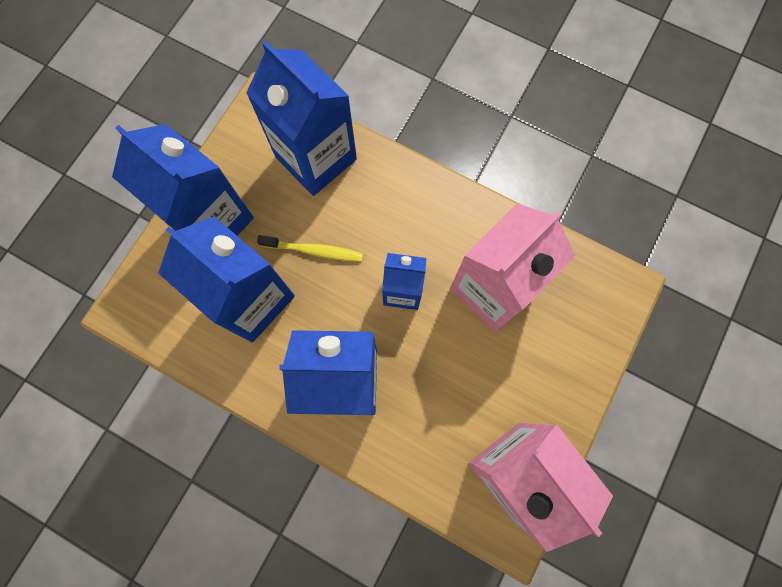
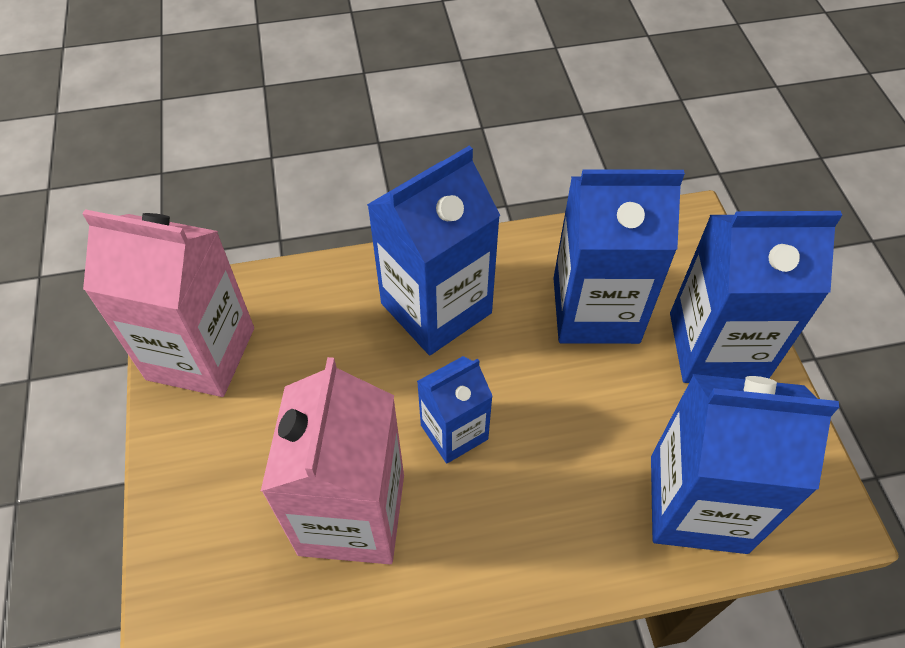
camera: 140 degrees right, 20 degrees down
(314, 250) = (586, 399): yellow toothbrush -> none

